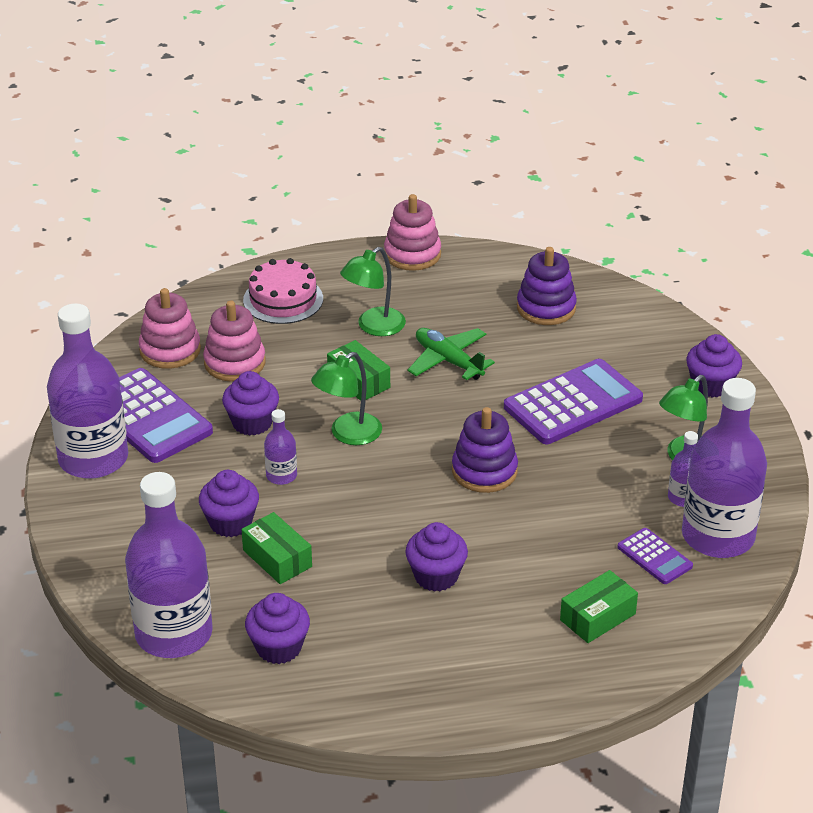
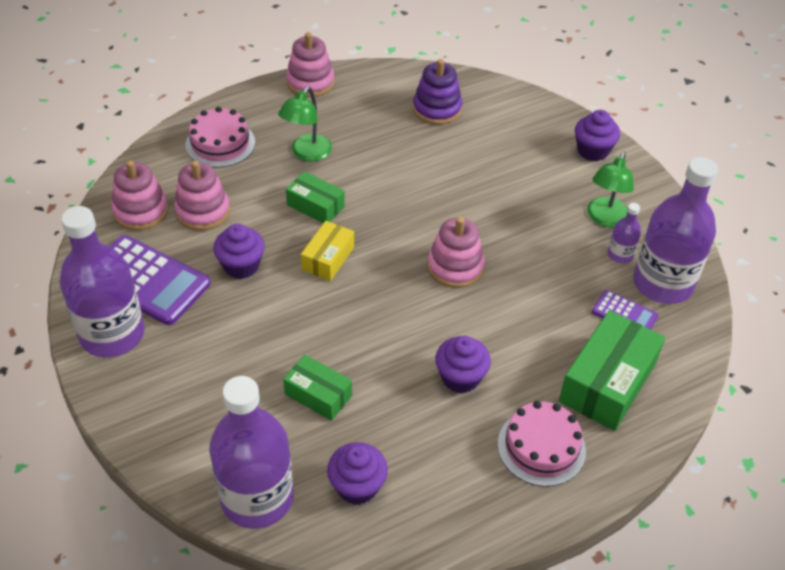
camera: 20 degrees left, 10 degrees up
(230, 523) = (262, 369): purple cupcake -> none
(281, 476) = (288, 311): purple bottle -> none
(348, 434) = (328, 258): green lamp -> yellow box
(448, 361) = (381, 172): green plane -> none
(484, 471) = (455, 267): purple stacking toy -> pink stacking toy
(491, 659) = (541, 447): none -> pink cake
(573, 403) = (496, 189): purple calculator -> none
(598, 617) = (607, 382): green box -> green box, size x1.73

